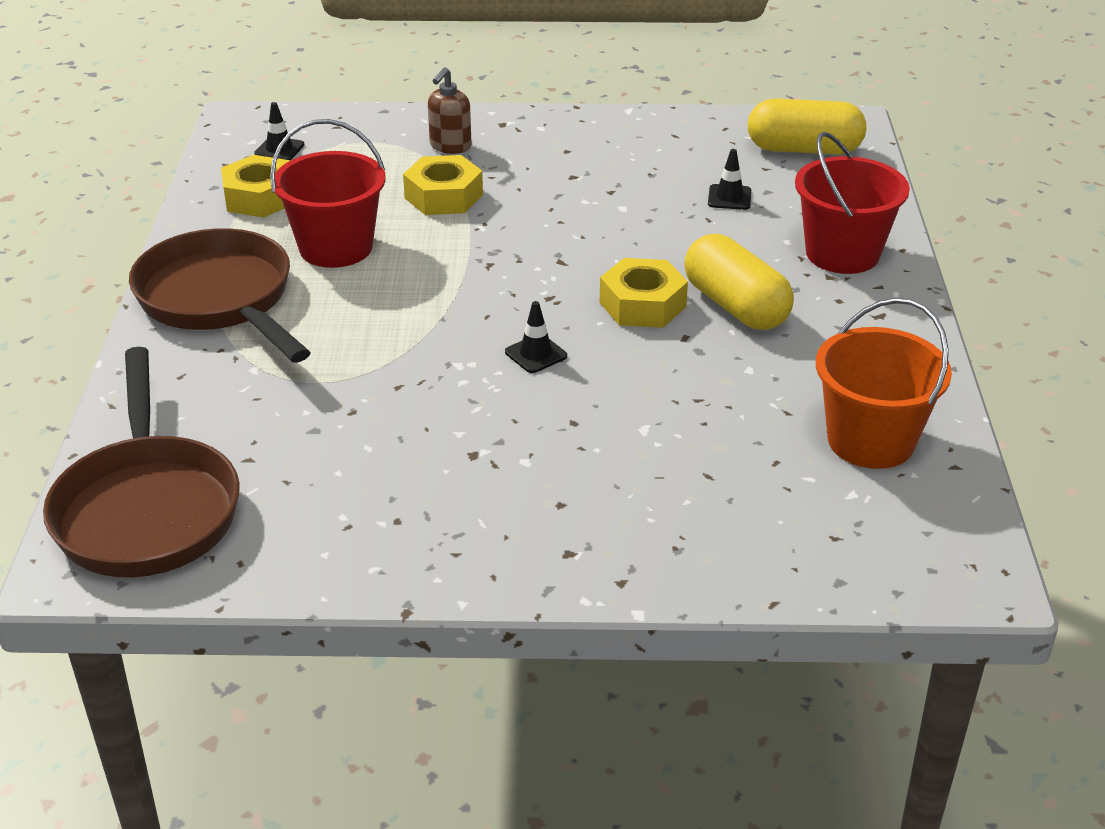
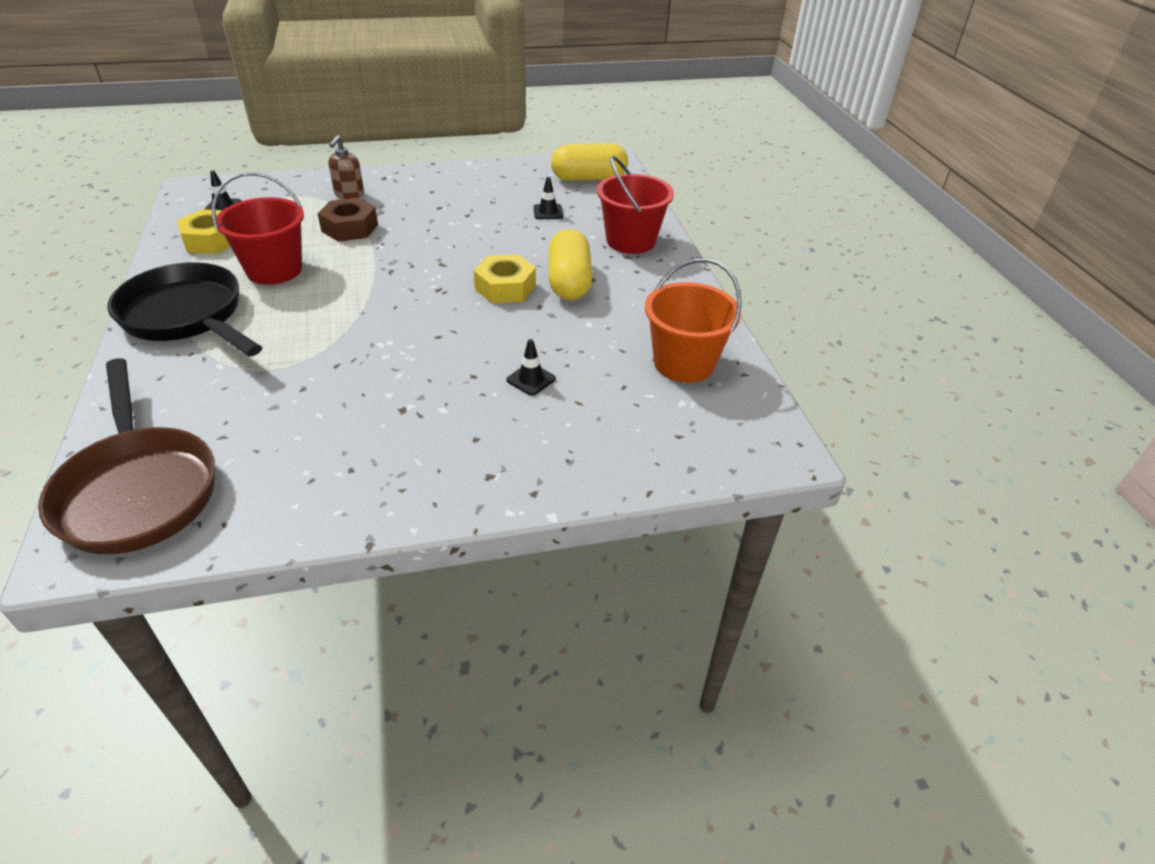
camera: 15 degrees left, 5 degrees up
(220, 300) = (187, 317): brown pan -> black pan
(443, 196) = (350, 228): yellow nut -> brown nut
(536, 354) = (436, 330): black traffic cone -> black traffic cone (531, 379)
(735, 306) = (569, 282): yellow capsule -> yellow capsule turned 45 degrees clockwise

